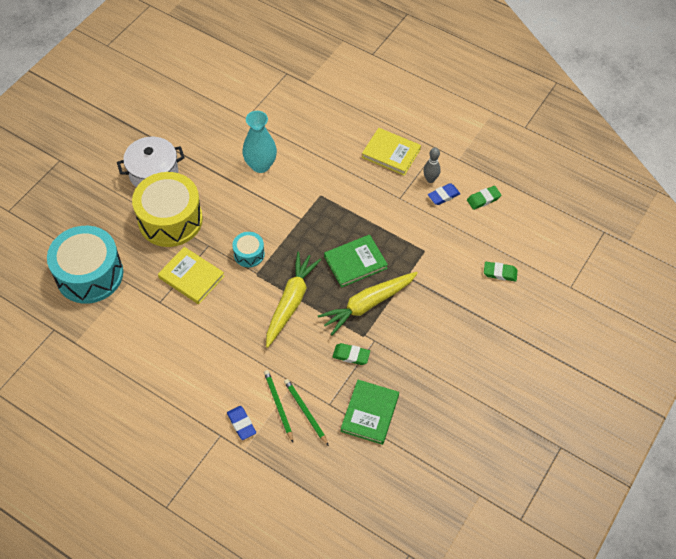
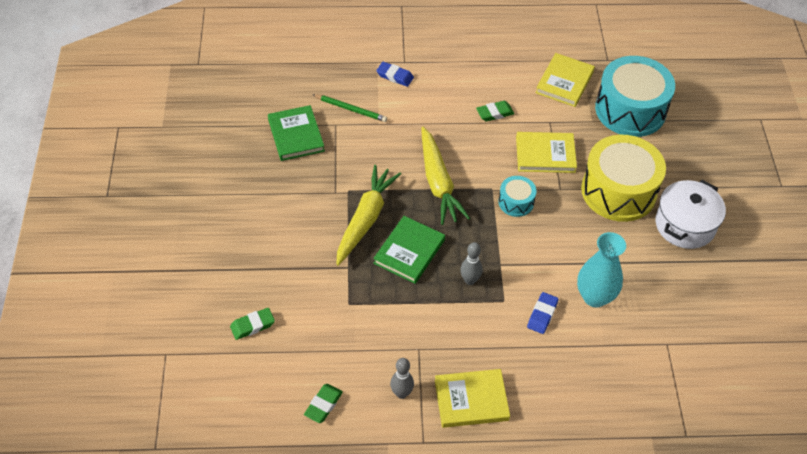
camera: 145 degrees right, 5 degrees down
(111, 329) = (564, 82): none -> yellow book
(278, 405) = (377, 102): green pencil -> none
(331, 220) = (470, 280): none -> grey bowling pin
(351, 355) = (346, 169): green eraser -> green eraser (495, 113)
(443, 196) = (372, 381): blue eraser -> blue eraser (542, 315)

